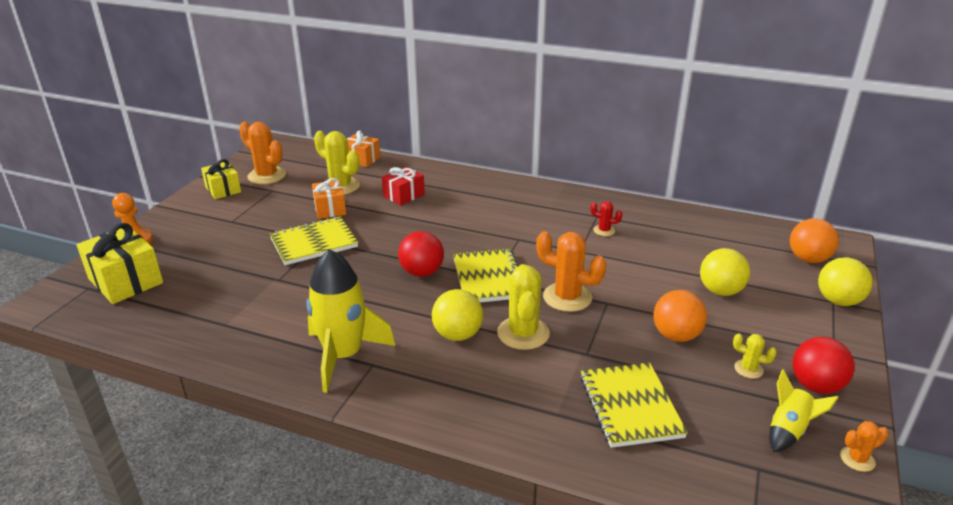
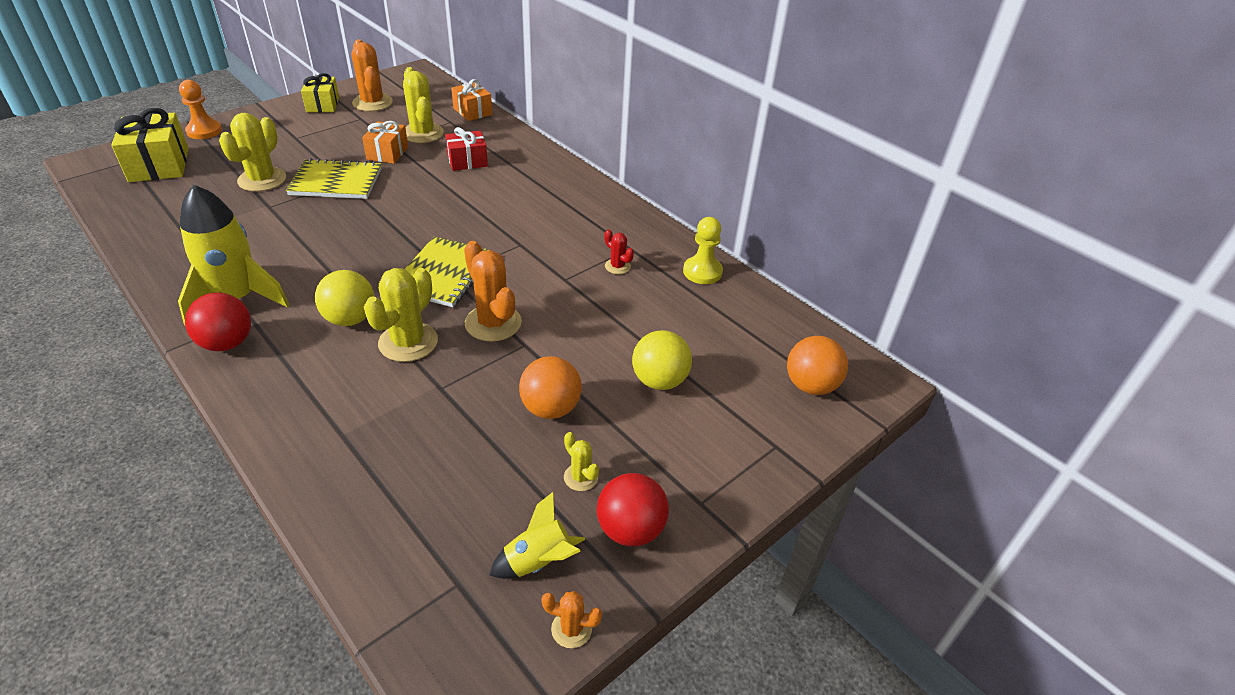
camera: 25 degrees right, 10 degrees up
(244, 261) = (262, 180): none -> yellow cactus
(422, 272) = (392, 245): red ball -> red ball (227, 343)
(630, 406) = (415, 459): yellow notebook -> none
(662, 215) = (702, 272): none -> yellow pawn
(838, 301) = (783, 448): yellow ball -> none

